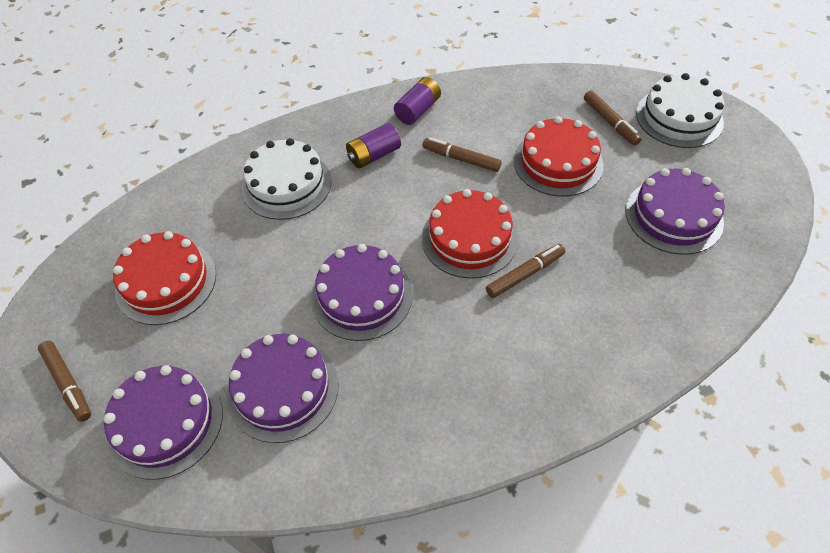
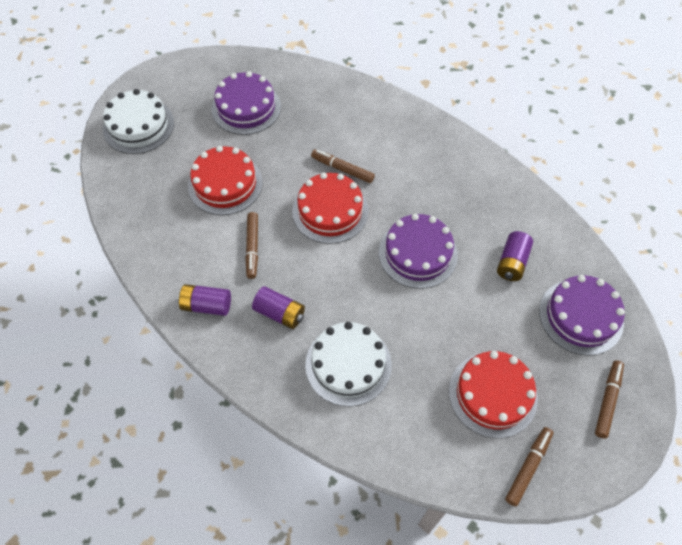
camera: 120 degrees left, 5 degrees up
(283, 389) = (512, 262): purple cake -> purple battery
(610, 122) = (163, 165): brown marker -> brown marker (528, 467)

